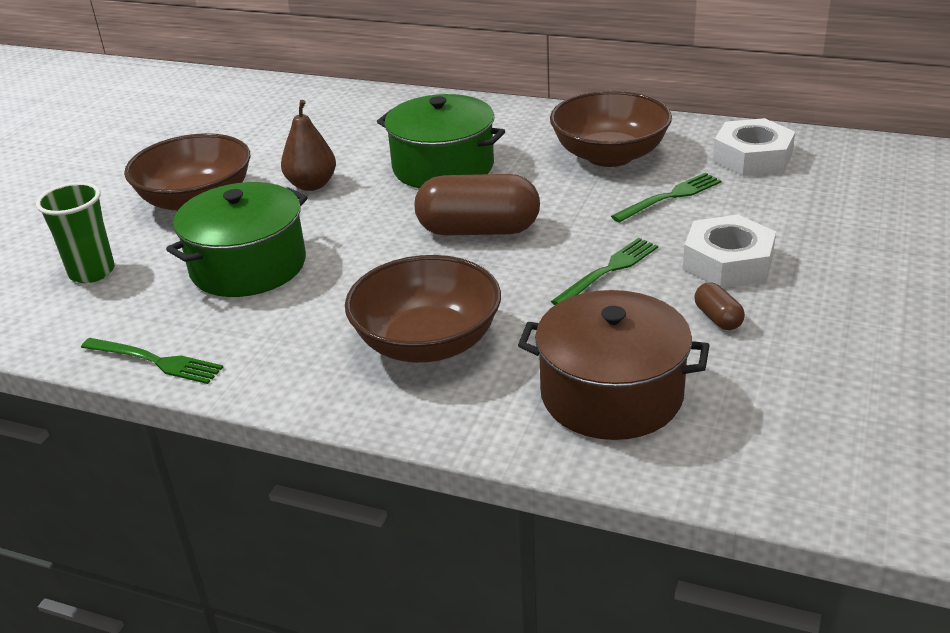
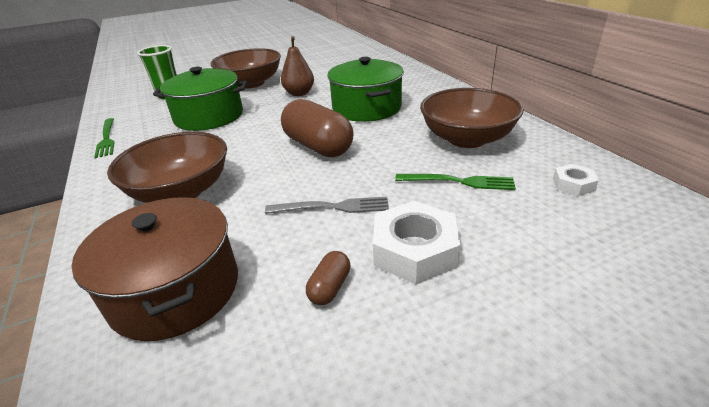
camera: 45 degrees right, 0 degrees up
(608, 270) = (332, 207): green fork -> grey fork
(752, 157) = (573, 184): white nut -> white nut, size x0.52

